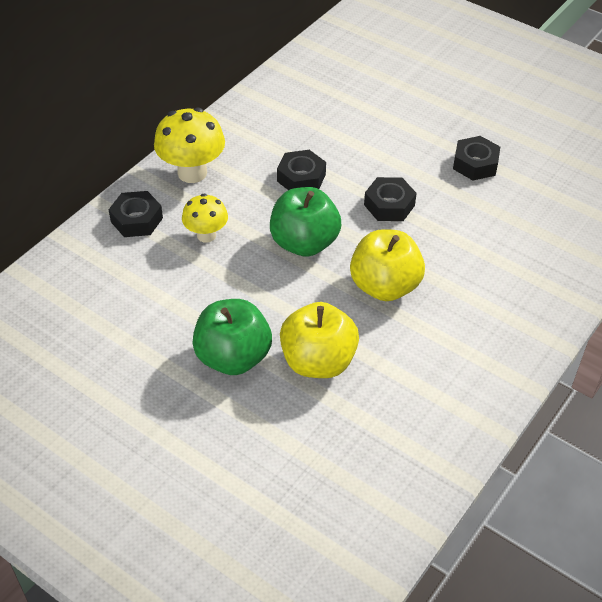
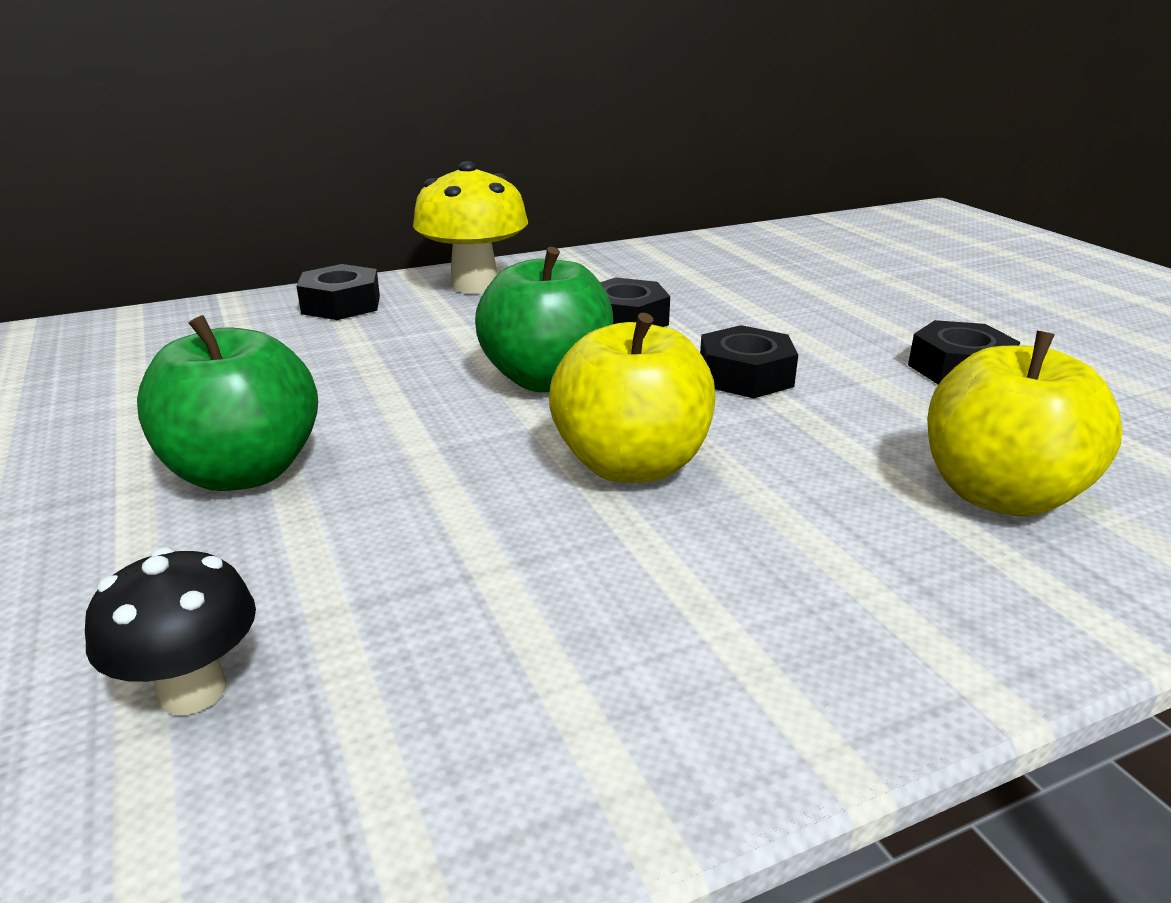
camera: 30 degrees right, 20 degrees down
(206, 235) = (410, 337): yellow mushroom -> none
(318, 361) = (375, 527): yellow apple -> yellow apple (1000, 495)
(331, 451) = (192, 691): none -> black mushroom

